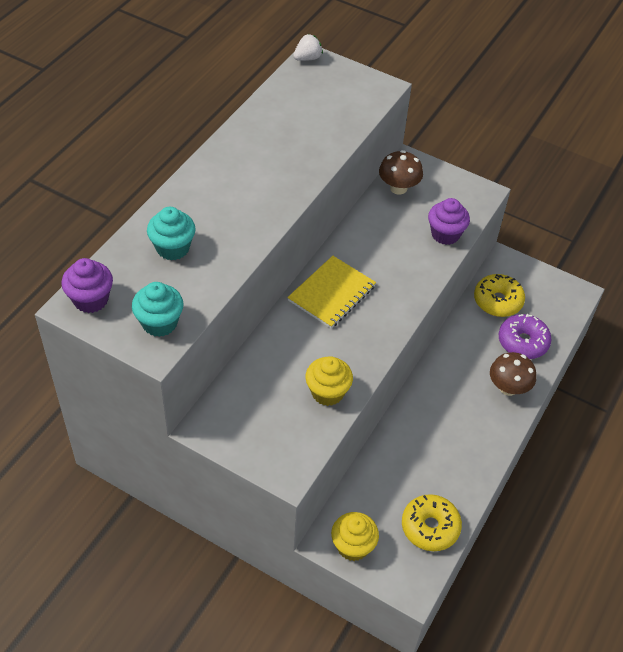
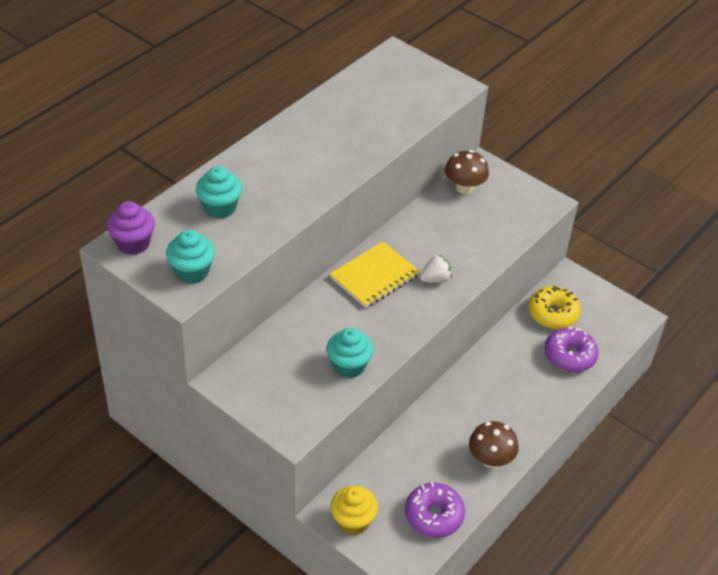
camera: 10 degrees right, 5 degrees down
(307, 58) = (391, 52): white strawberry -> white strawberry (435, 279)
(327, 392) = (349, 366): yellow cupcake -> turquoise cupcake
(430, 527) = (434, 515): yellow donut -> purple donut
(445, 234) = (501, 236): purple cupcake -> none
(508, 388) = (544, 397): brown mushroom -> brown mushroom (490, 459)

